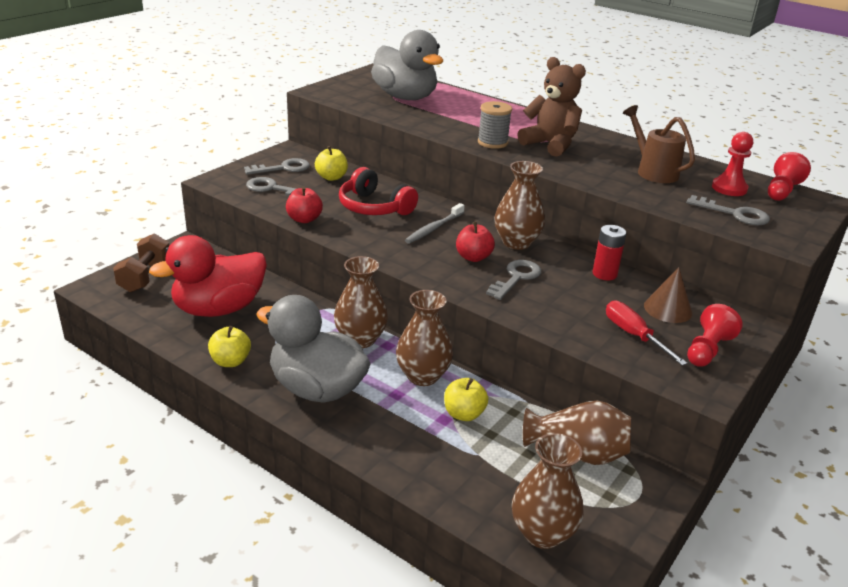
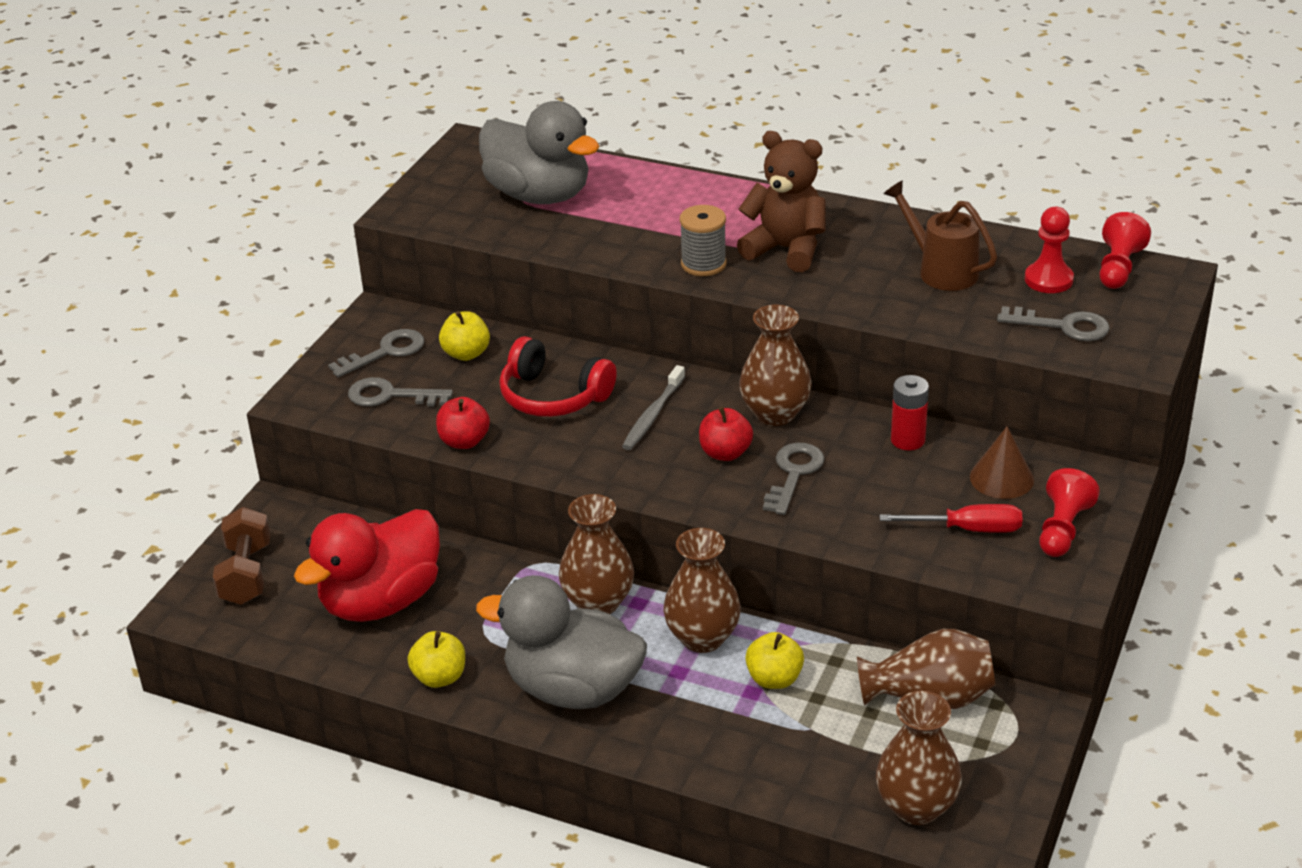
camera: 10 degrees left, 5 degrees up
(634, 335) = (968, 529): red screwdriver -> red screwdriver turned 135 degrees clockwise

